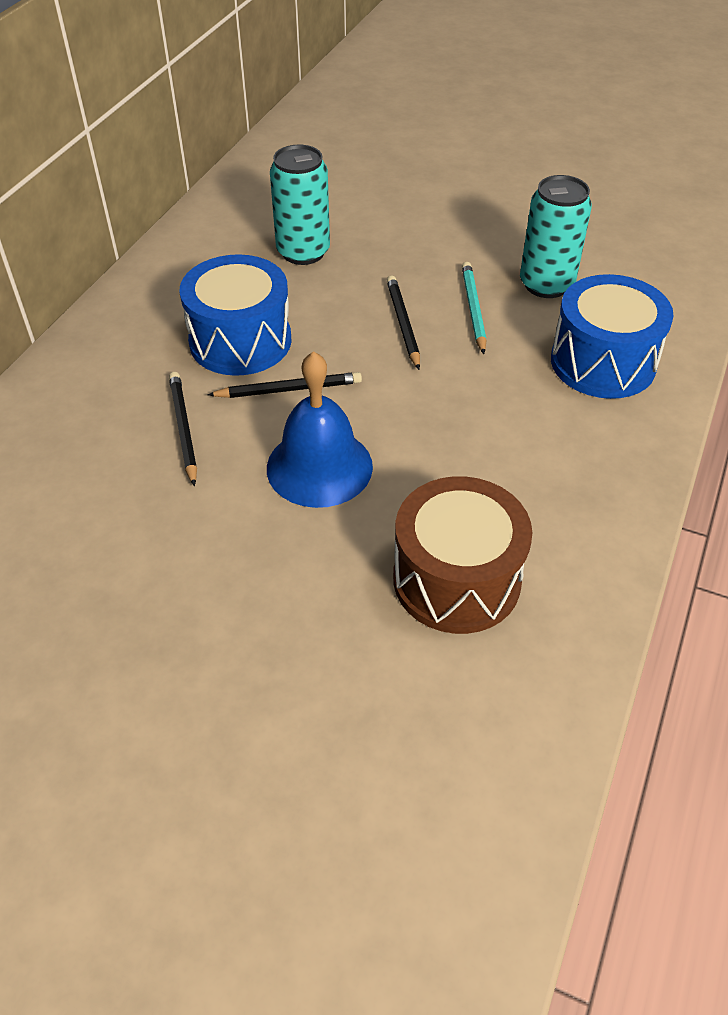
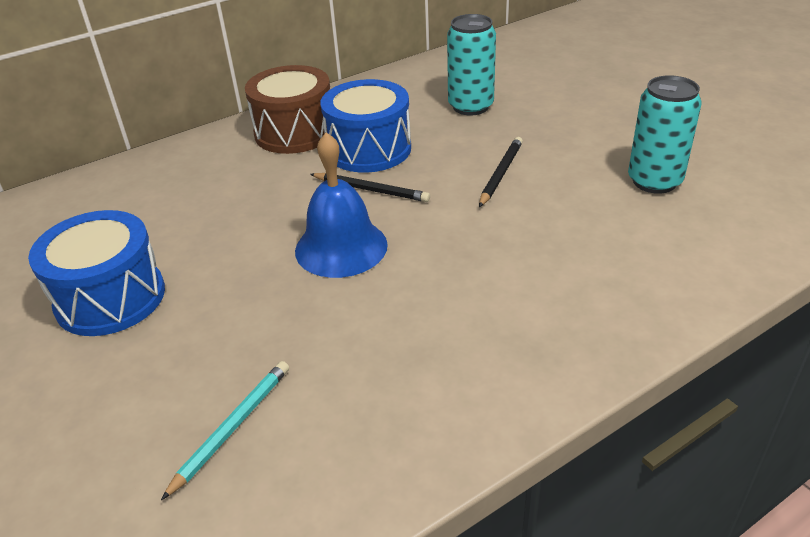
camera: 35 degrees right, 10 degrees down
(183, 429) = (276, 191): black pencil -> none
(456, 579) = (363, 366): brown drum -> brown drum (295, 132)
(473, 309) = (570, 180): turquoise pencil -> turquoise pencil (232, 428)
(603, 362) = (652, 255): blue drum -> blue drum (110, 298)

